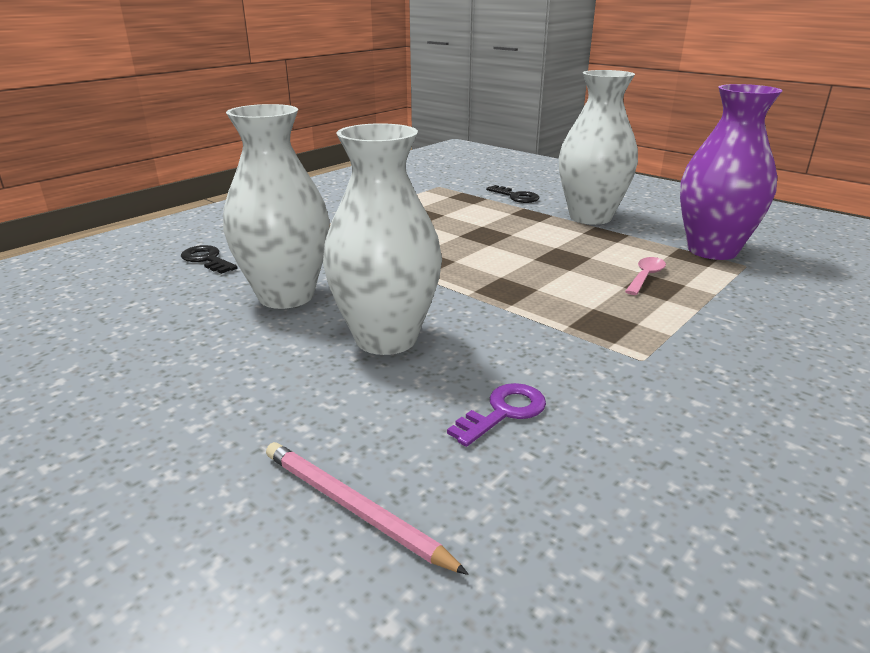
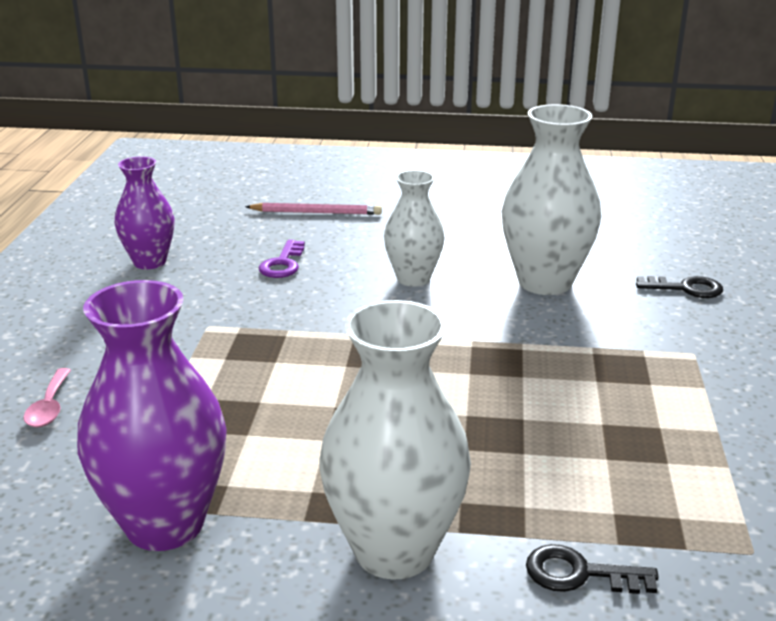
camera: 145 degrees right, 0 degrees up
(386, 338) = (413, 278): white vase -> white vase, size x0.63
(645, 277) = (242, 427): pink spoon -> pink spoon (49, 407)
(702, 496) = (150, 262): none -> purple vase

